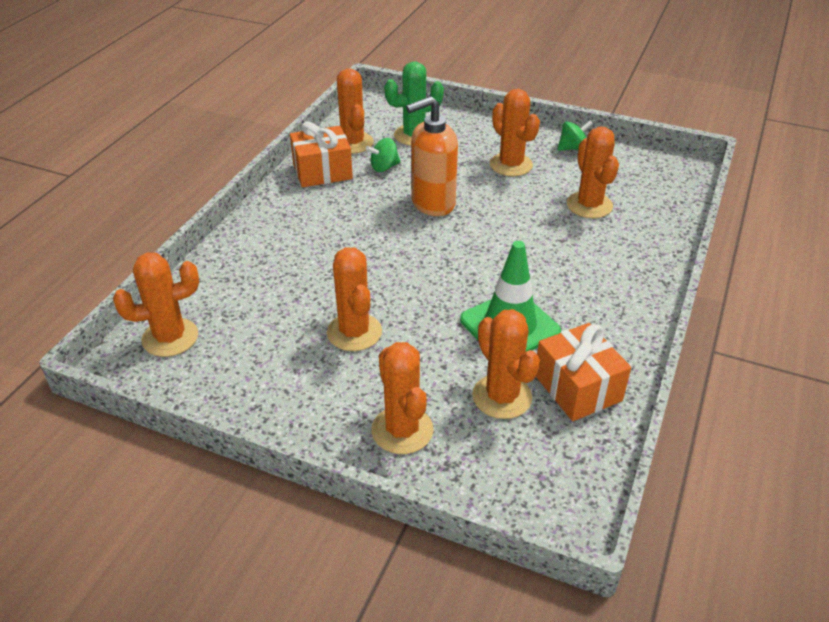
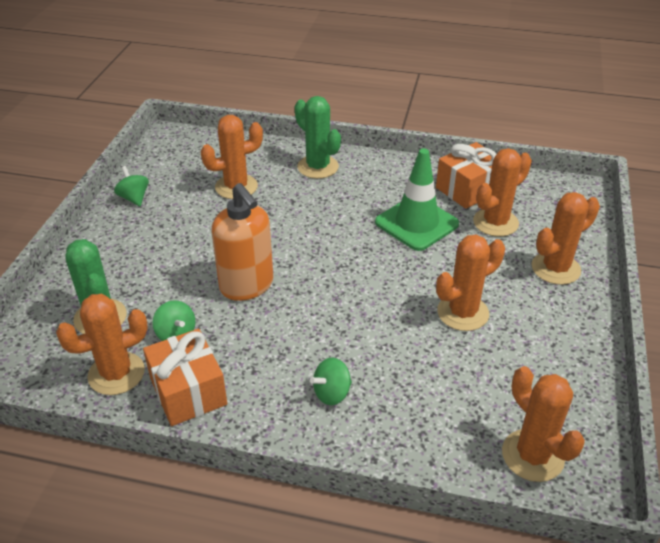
camera: 100 degrees left, 0 degrees up
(289, 237) = (332, 393): none -> green spinning top
(511, 165) = (167, 236): orange cactus -> none
(628, 264) = (318, 167): none -> green cactus

